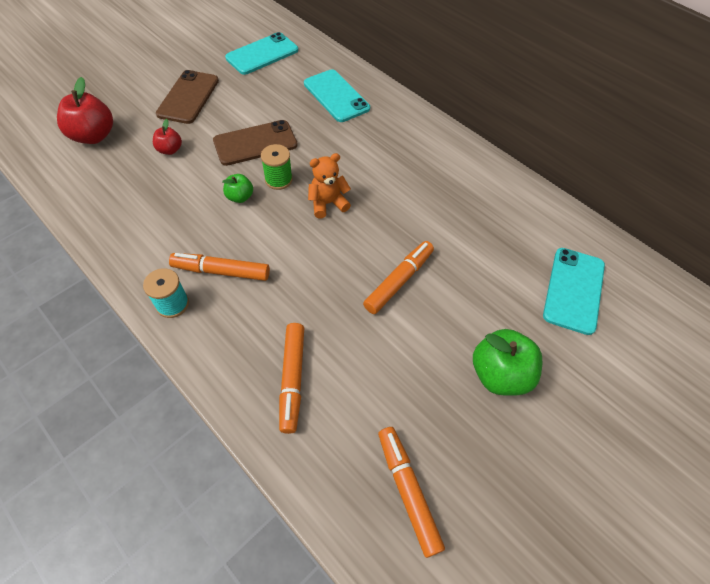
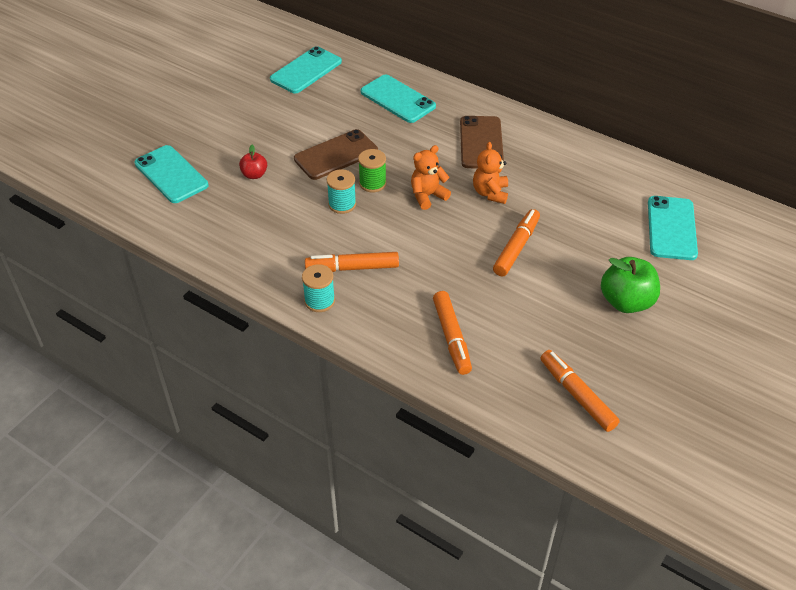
camera: 10 degrees left, 10 degrees down
(94, 136) = (171, 174): red apple -> turquoise phone
(188, 97) = (249, 123): brown phone -> brown phone (481, 143)
(240, 197) = (342, 204): green apple -> turquoise spool
(392, 212) = (490, 193): none -> orange teddy bear

